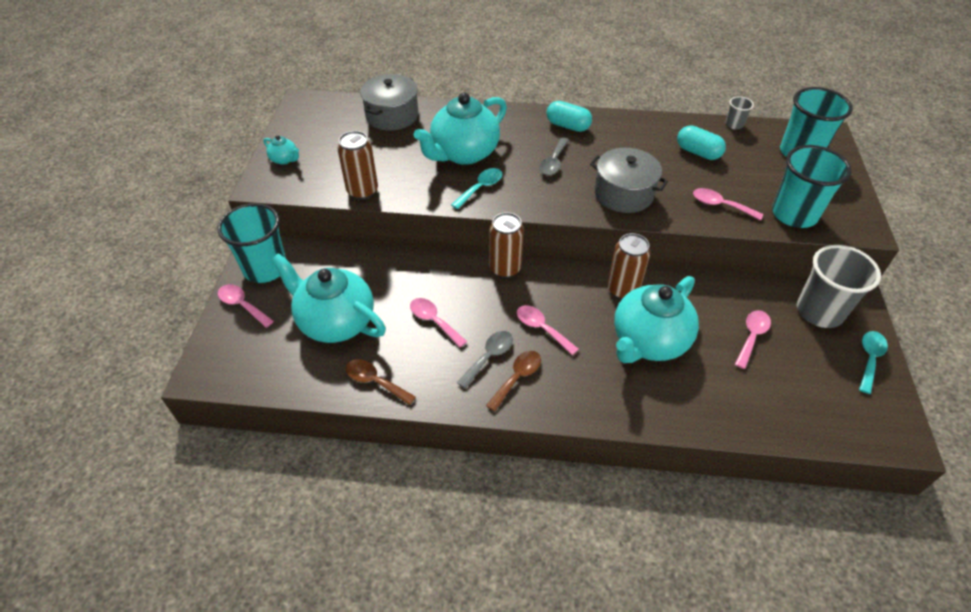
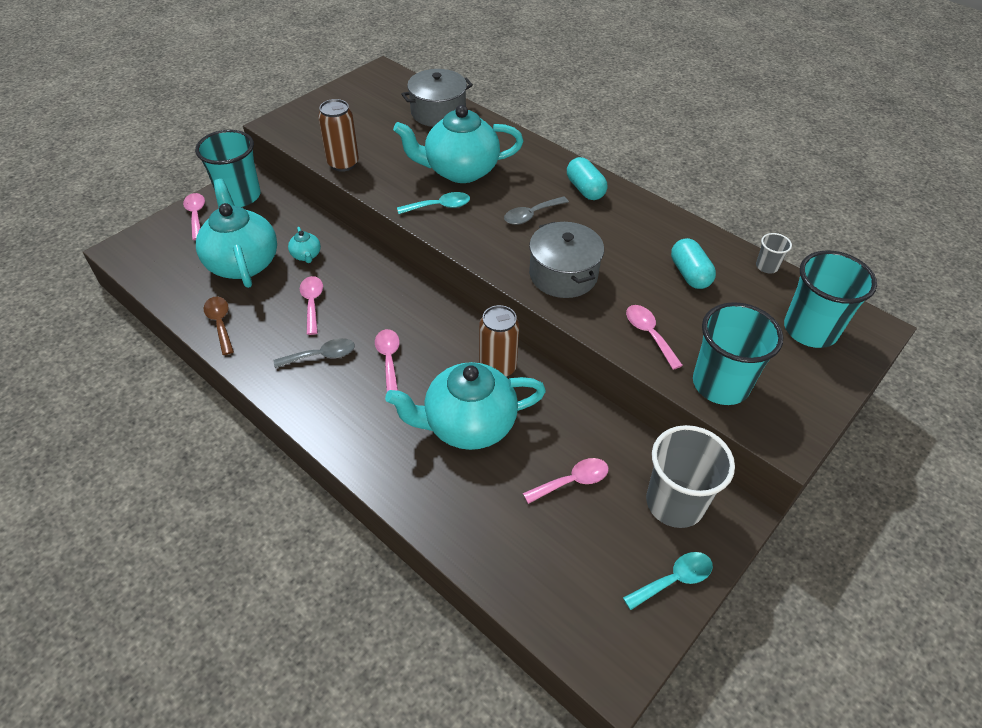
camera: 35 degrees right, 0 degrees up
(284, 159) = (315, 112): turquoise teapot -> turquoise teapot (306, 255)
(505, 268) = (415, 293): brown can -> none
(517, 377) = (324, 385): brown spoon -> none

